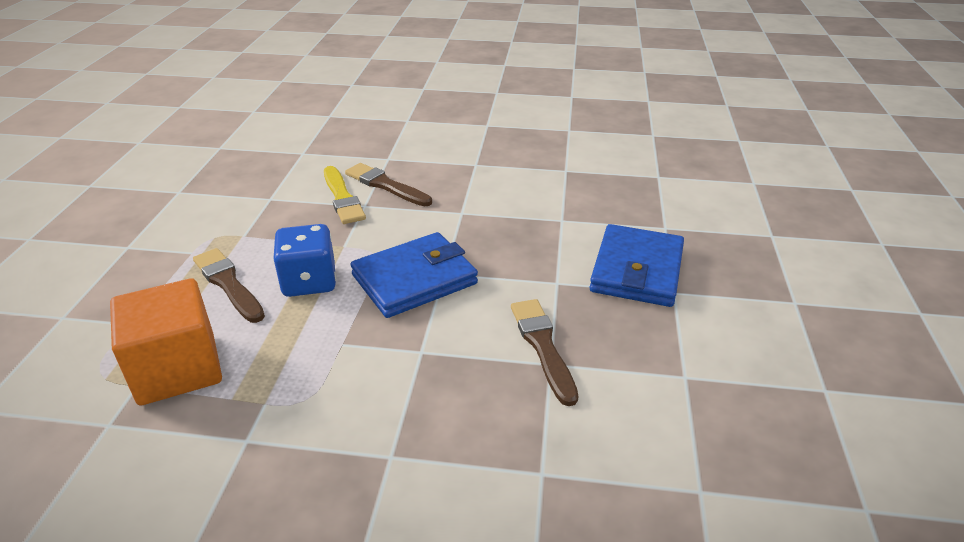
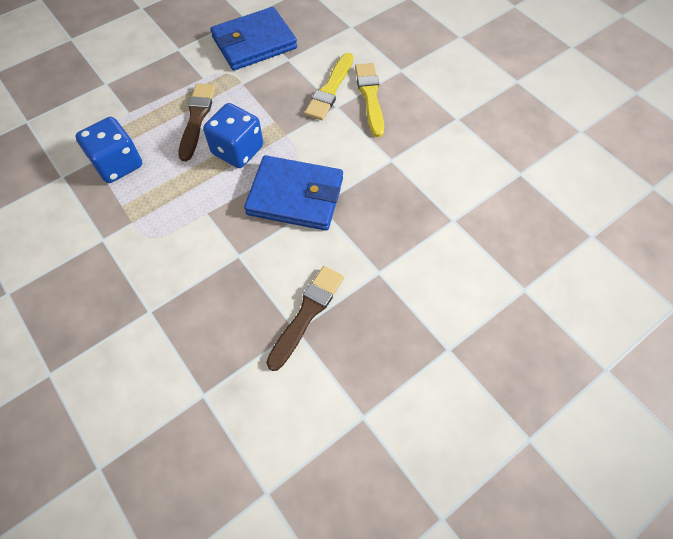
camera: 45 degrees right, 25 degrees up
(177, 369) = (118, 164): orange cube -> blue dice
(386, 185) = (370, 96): brown brush -> yellow brush
(637, 270) = (447, 309): blue wallet -> blue wallet (254, 43)

